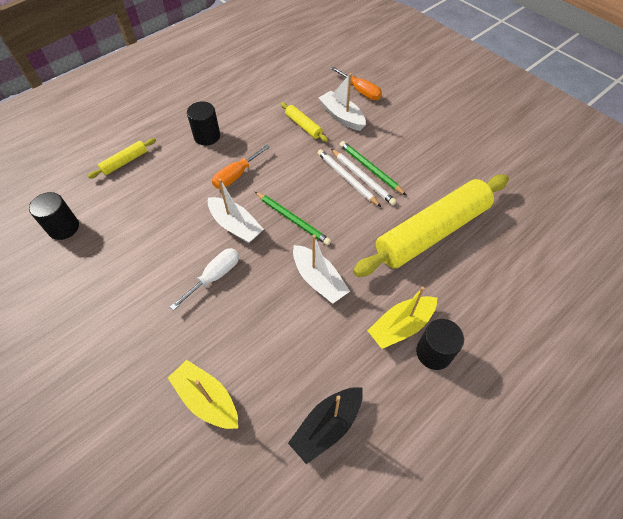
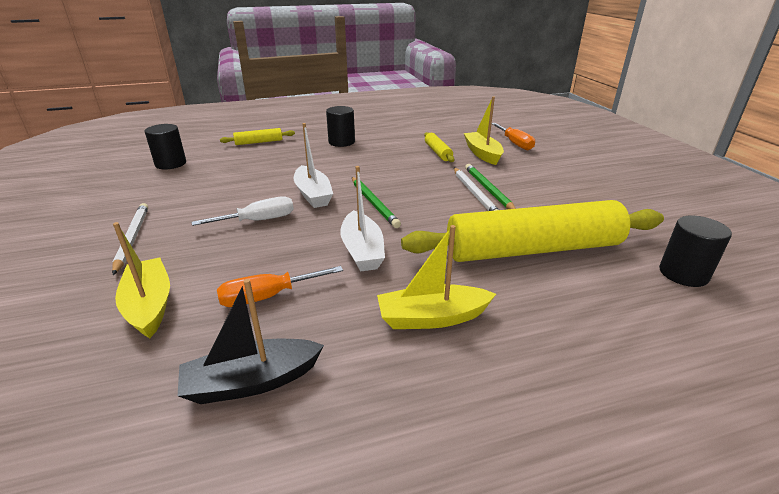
camera: 25 degrees right, 25 degrees down
(236, 175) = (345, 166): orange screwdriver -> orange screwdriver (268, 296)
(342, 116) = (482, 154): white boat -> yellow boat
(346, 179) = (456, 190): white pencil -> white pencil (132, 238)
(434, 353) = (460, 359): black cylinder -> black cylinder (683, 273)

